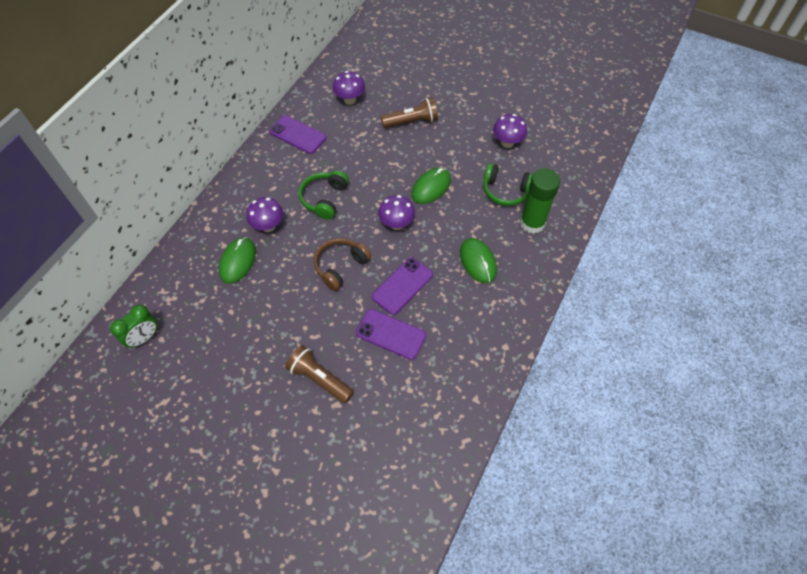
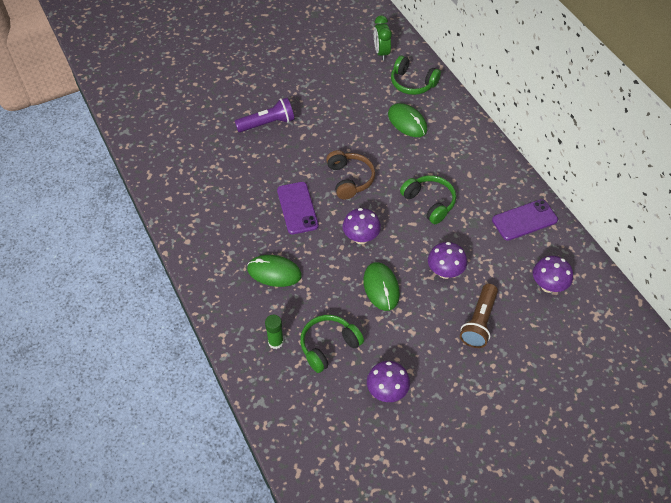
camera: 125 degrees right, 5 degrees down
(178, 285) = (412, 83): none -> green headphones
(268, 226) = (428, 154): purple mushroom -> purple mushroom (445, 272)
(319, 379) = (267, 123): brown flashlight -> purple flashlight
(390, 334) = (263, 178): purple phone -> none
(532, 223) = (275, 342): green glue stick -> green glue stick, size x0.54

